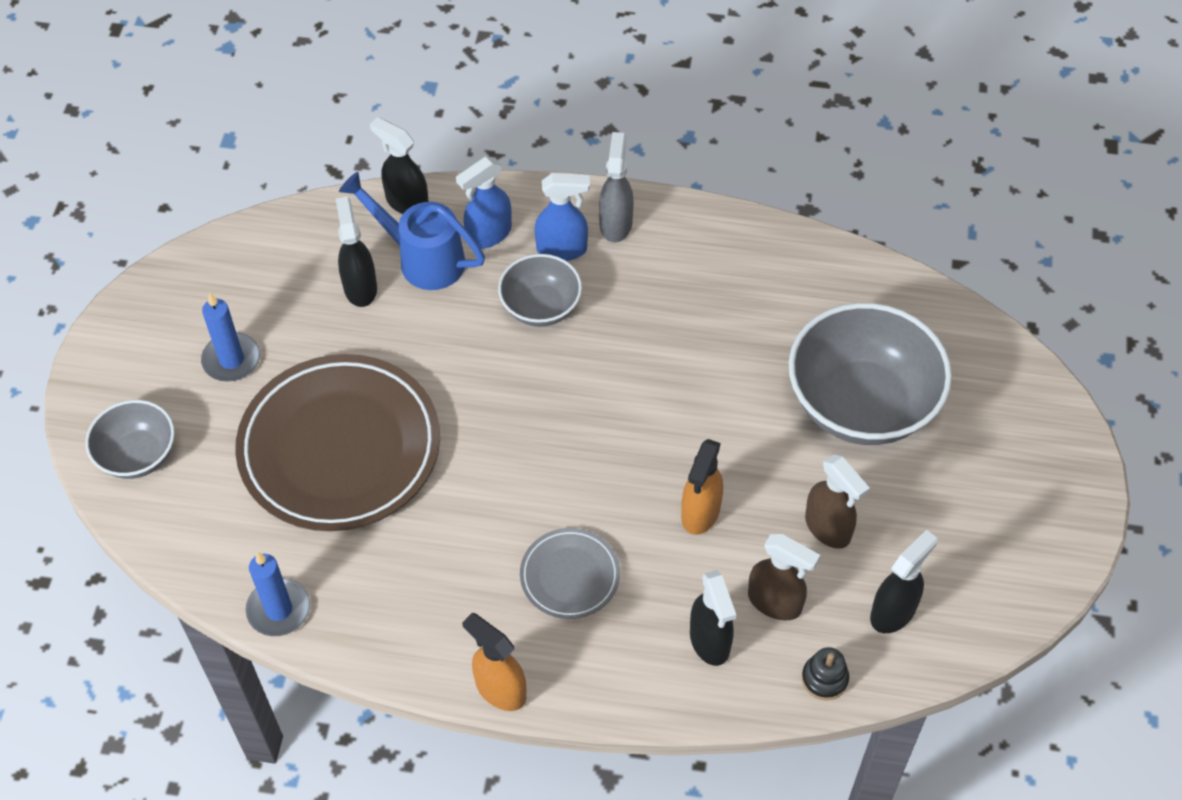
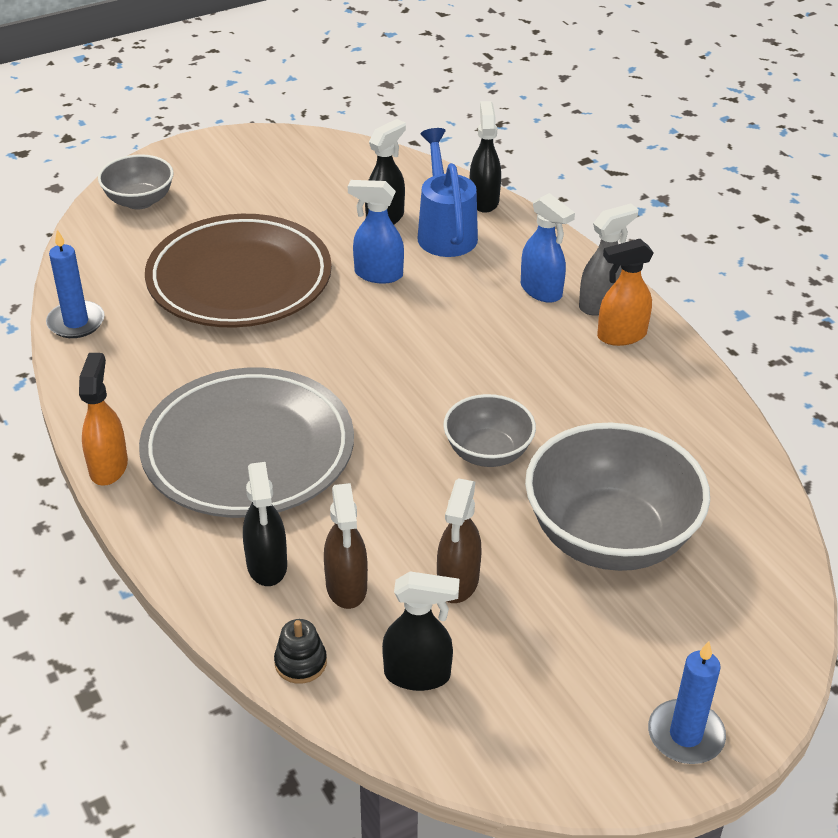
camera: 50 degrees right, 15 degrees down
(231, 360) = (258, 197): blue candle -> blue candle (685, 735)
(488, 235) = (506, 250): blue spray bottle -> blue spray bottle (378, 274)
(541, 307) = (475, 308): grey bowl -> grey bowl (488, 452)
(570, 576) = (248, 450): grey plate -> grey plate, size x2.12
(700, 513) = (386, 494): orange spray bottle -> orange spray bottle (621, 335)
(710, 641) = (267, 566): black spray bottle -> black spray bottle turned 45 degrees counterclockwise

